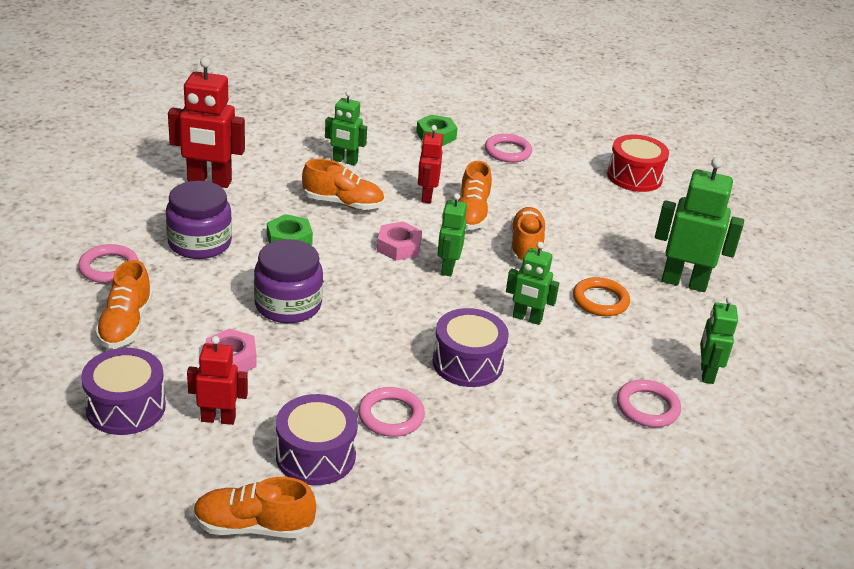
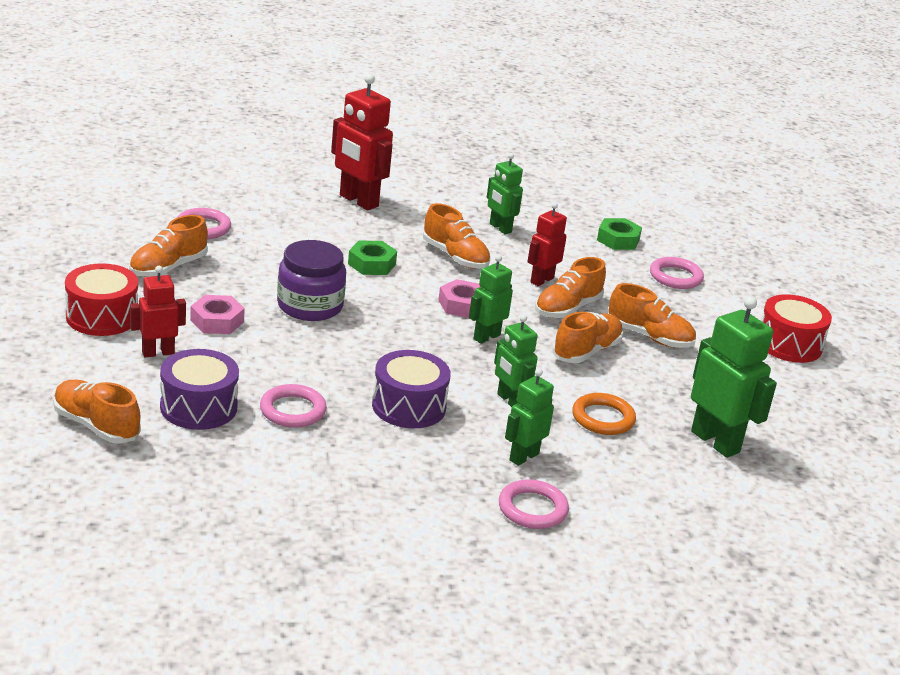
camera: 35 degrees right, 5 degrees down
(126, 407) = (102, 317): purple drum -> red drum
(200, 243) = (294, 238): purple jar -> none
(218, 418) = (158, 352): red robot -> red robot turned 60 degrees counterclockwise
(549, 213) = (649, 337): none -> orange shoe
(706, 373) = (631, 514): green robot -> green robot (523, 457)

